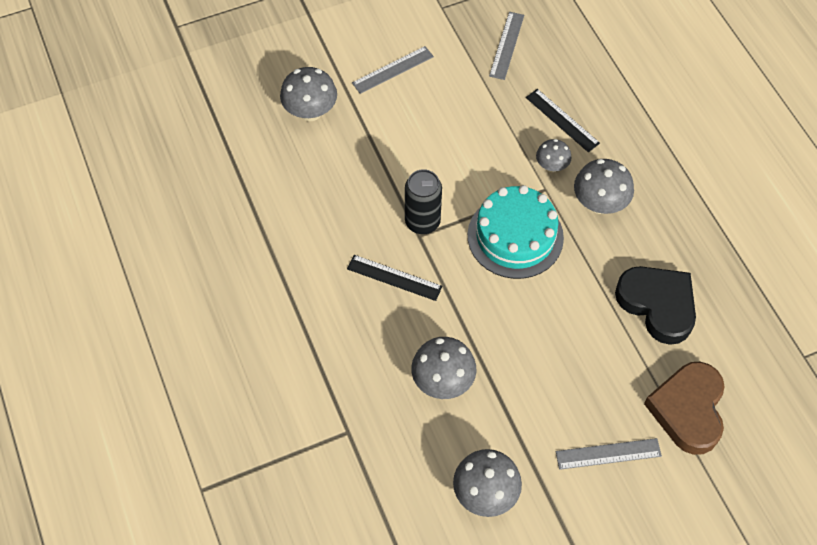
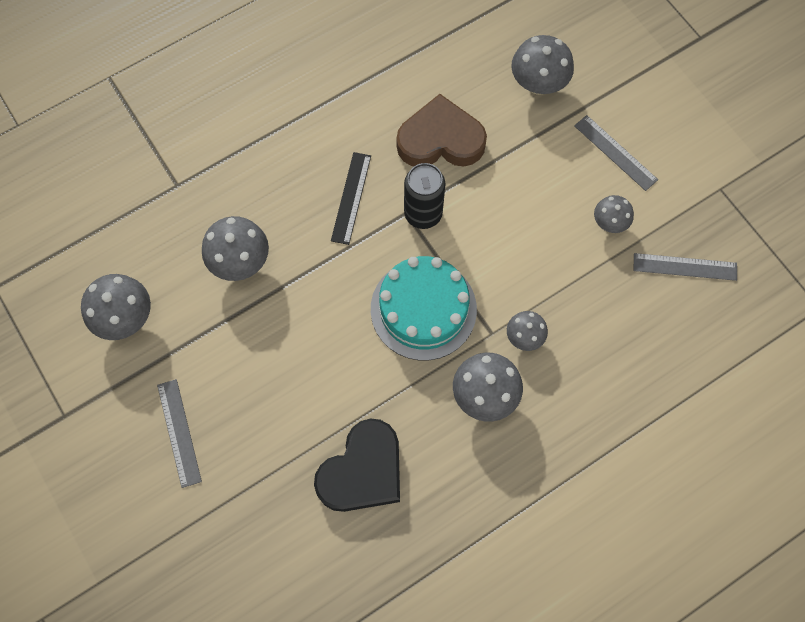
camera: 80 degrees right, 10 degrees up
(458, 87) = (609, 222): none -> grey mushroom
(562, 120) = (592, 341): black ruler -> none
(688, 410) = (239, 513): brown heart -> brown heart (440, 140)

